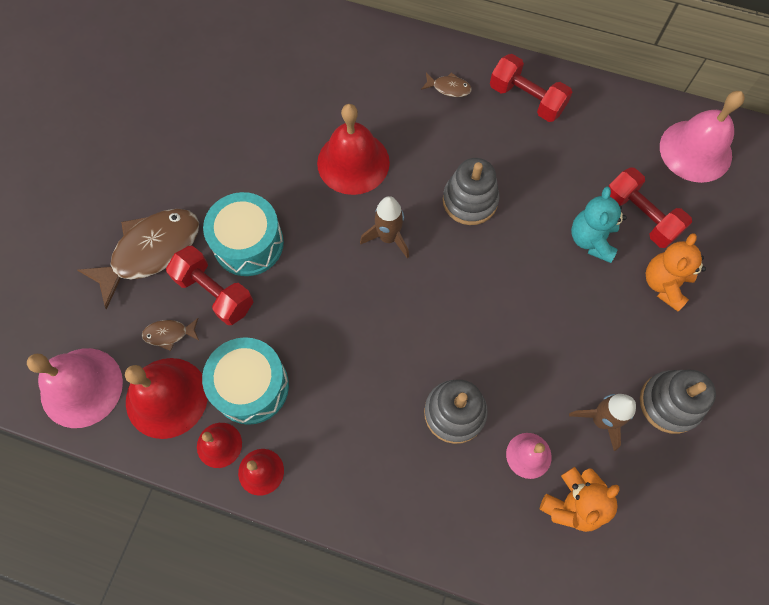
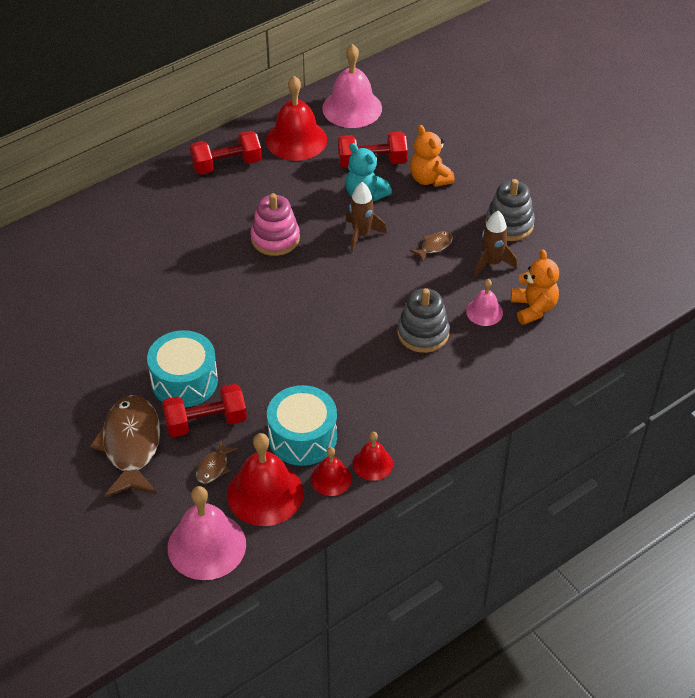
camera: 55 degrees left, 20 degrees down
(353, 162) = (179, 285): red bell -> red bell (296, 140)
(388, 238) = (260, 298): brown rocket -> brown rocket (361, 234)
(449, 88) = (173, 199): brown fish -> brown fish (434, 246)
(470, 201) = (275, 238): grey stacking toy -> pink stacking toy

